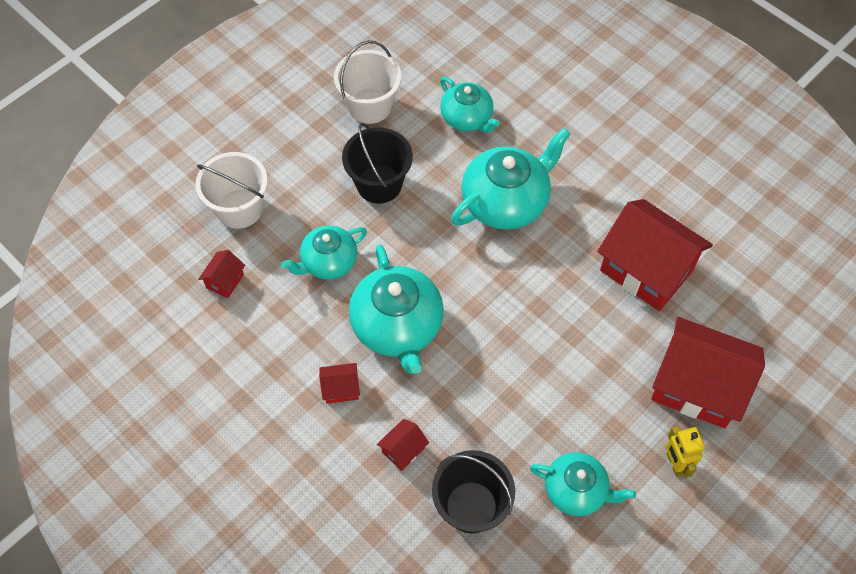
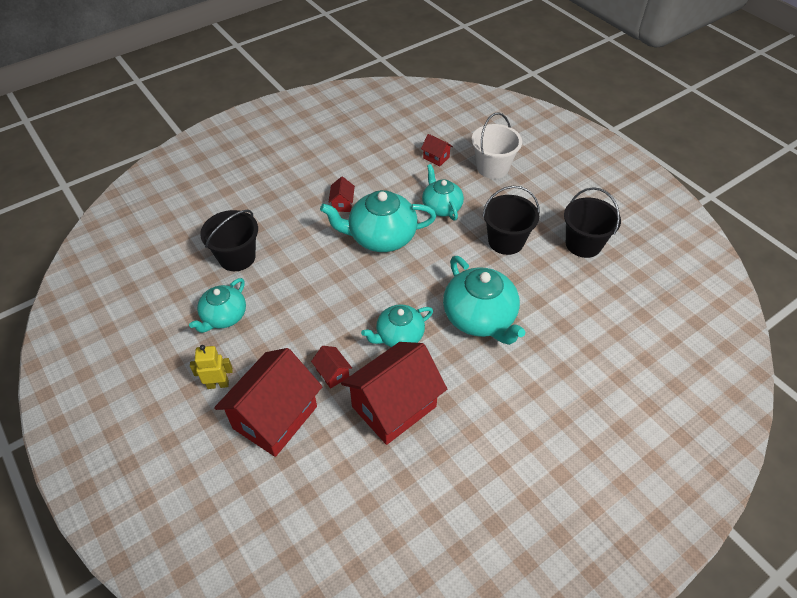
camera: 100 degrees right, 10 degrees down
(370, 106) = (583, 244): white bucket -> black bucket
(403, 450) = (289, 229): red house -> red house (332, 373)
(467, 118) = (569, 305): turquoise teapot -> turquoise teapot (399, 336)

